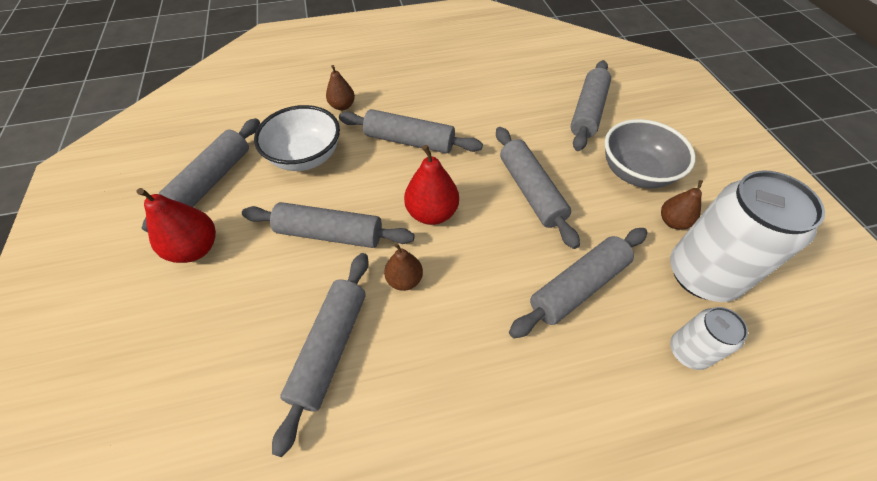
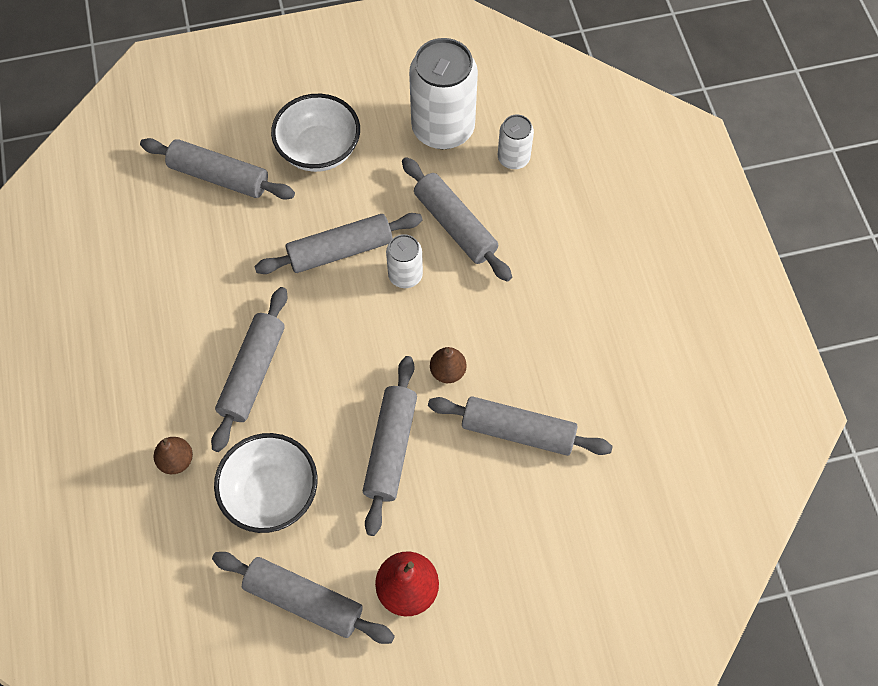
camera: 90 degrees left, 10 degrees up
(432, 213) = (366, 347): red pear -> none
(511, 242) = (405, 275): none -> white can
(636, 172) = (319, 150): grey bowl -> white bowl
(673, 222) = (384, 134): brown pear -> none

